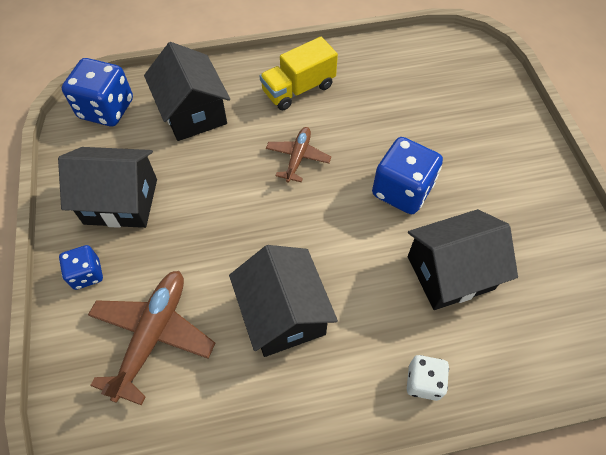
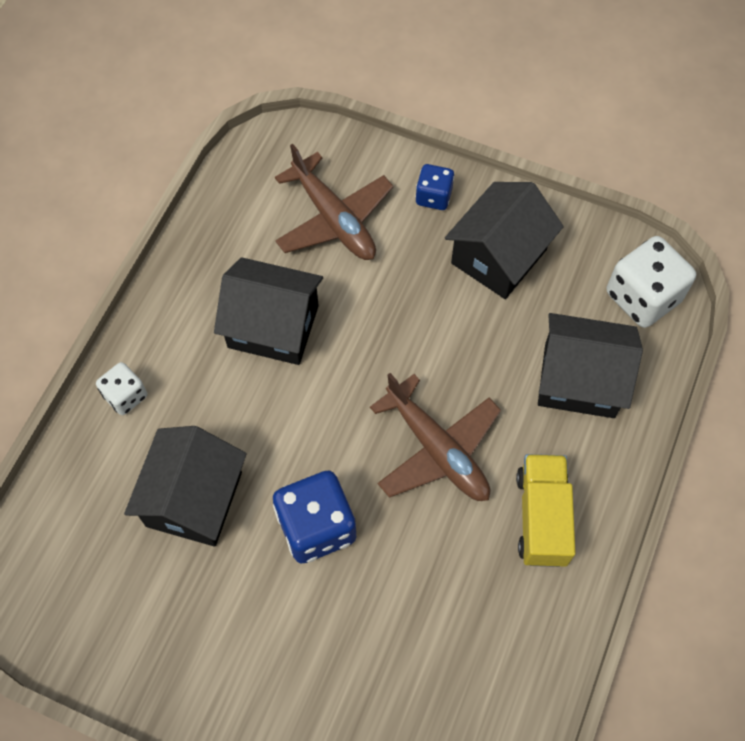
camera: 125 degrees right, 5 degrees up
(106, 109) = (642, 297): blue dice -> white dice
(298, 157) = (437, 449): brown plane -> brown plane, size x1.67

